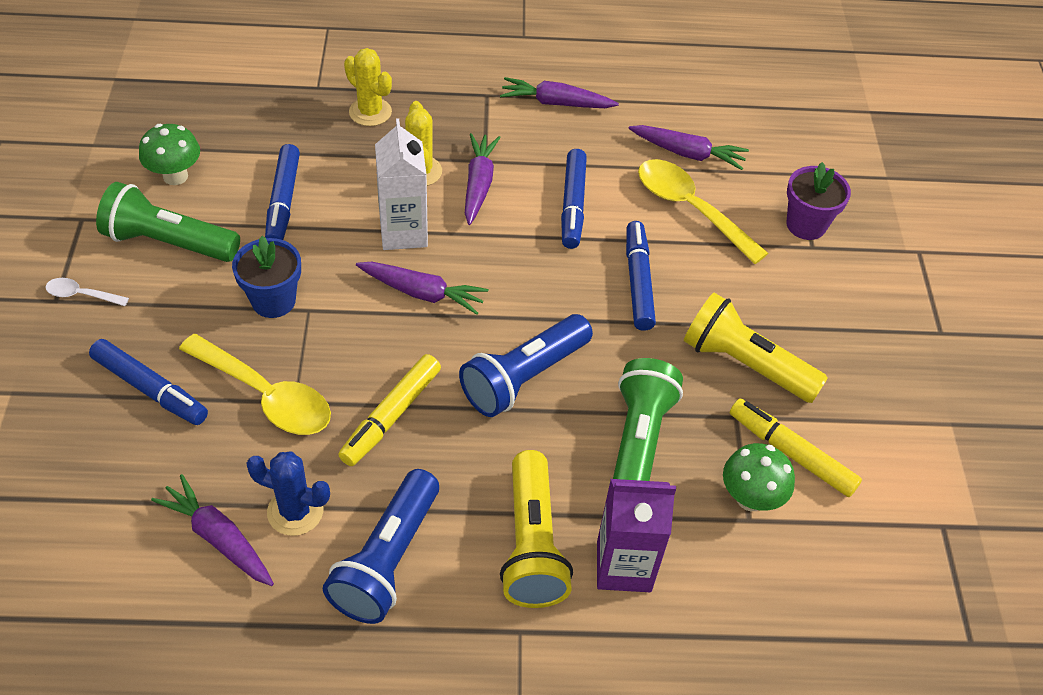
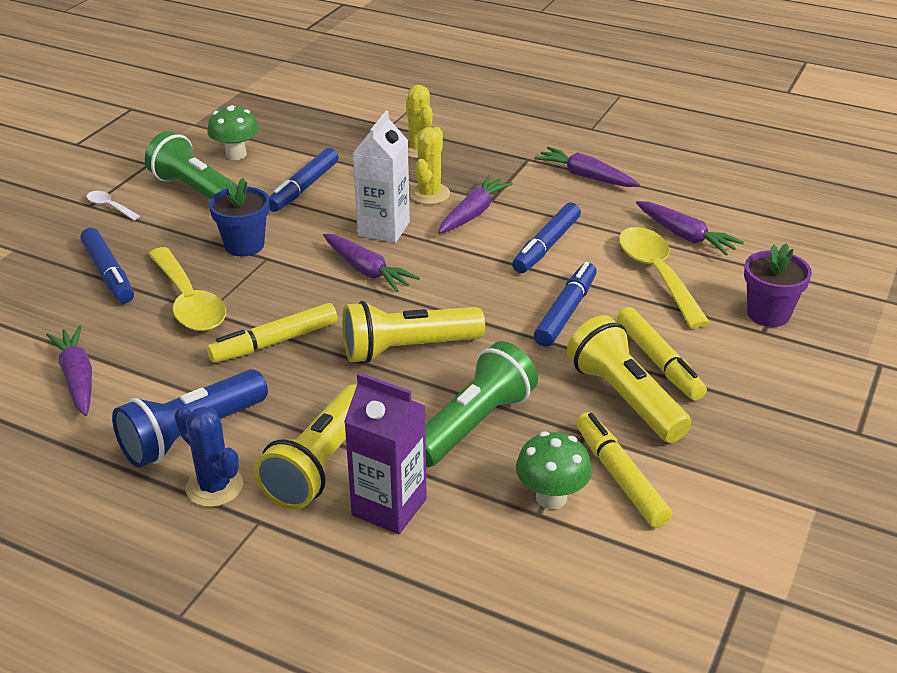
camera: 30 degrees right, 15 degrees down
(295, 511) = (148, 380): blue cactus -> blue cactus (214, 487)
(524, 377) = (407, 349): blue flashlight -> yellow flashlight
(749, 312) = (658, 362): none -> yellow marker

